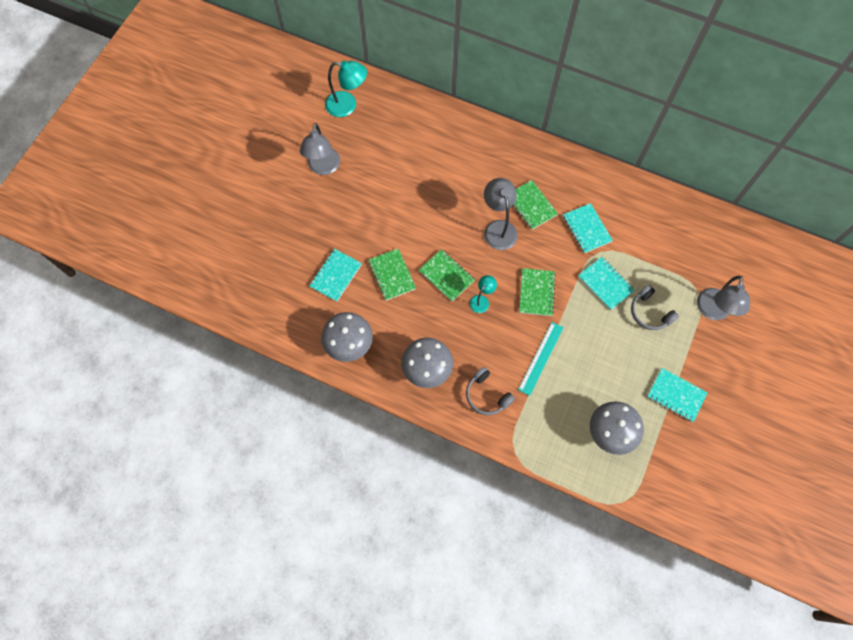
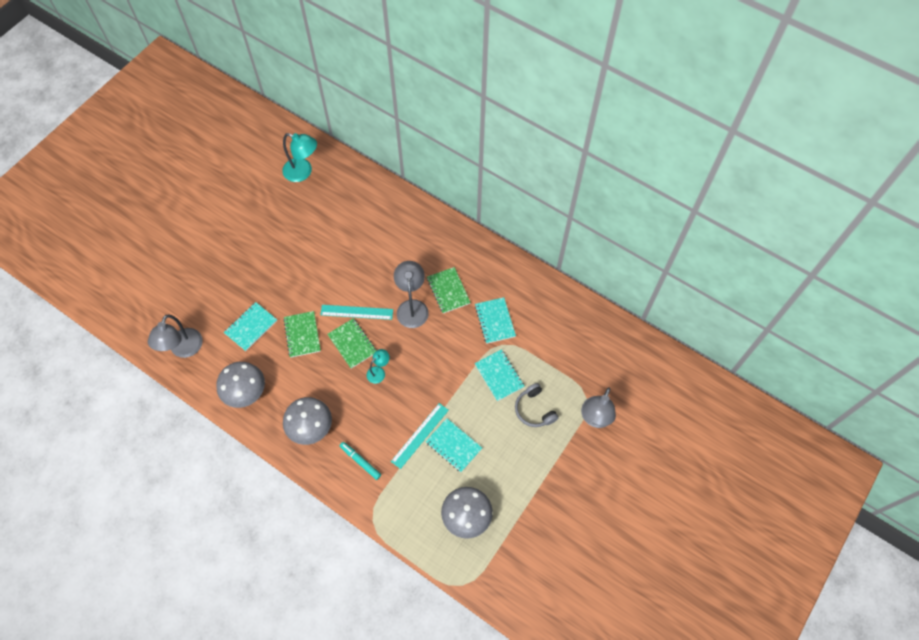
camera: 10 degrees right, 5 degrees down
(323, 168) = (266, 226): grey lamp -> grey lamp (183, 349)
(442, 242) = (356, 312): none -> turquoise ruler
(487, 395) = (360, 461): grey headphones -> turquoise marker
(536, 293) = (432, 373): green notebook -> none
(676, 395) = (539, 493): turquoise notebook -> turquoise notebook (453, 445)

